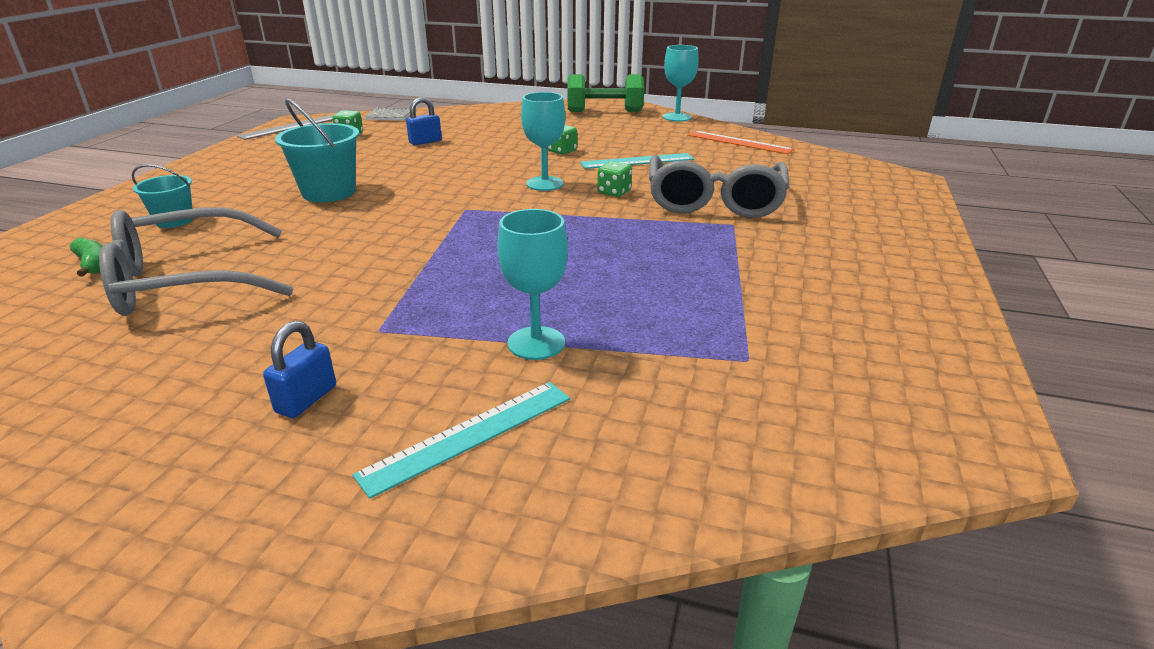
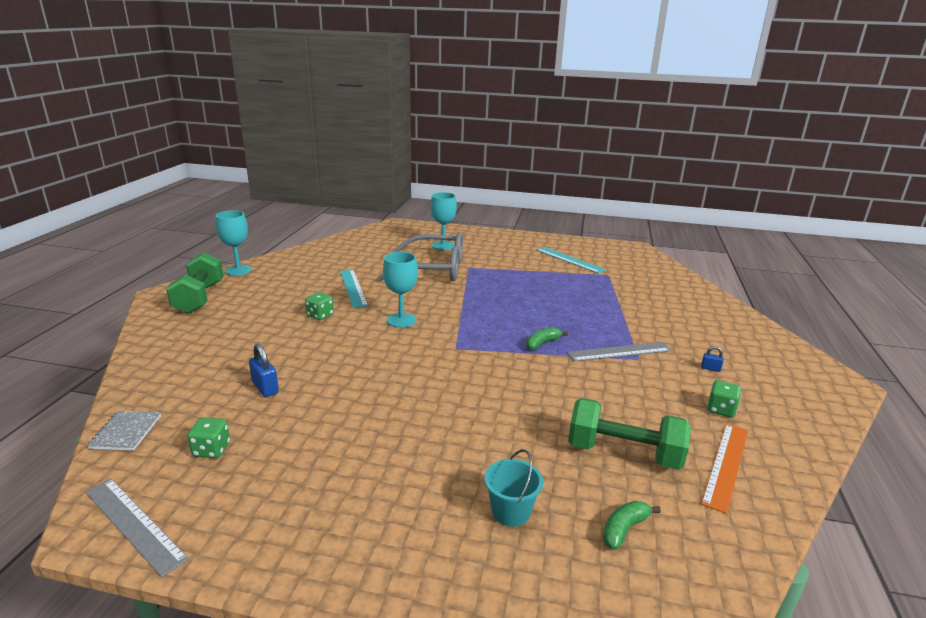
camera: 95 degrees left, 5 degrees down
(187, 281) = (624, 453): grey glasses -> green dumbbell
(306, 399) = (710, 368): blue padlock -> blue padlock, size x0.57
(329, 192) = (422, 422): turquoise bucket -> none
(408, 316) = (619, 351): none -> grey ruler
(458, 259) = (542, 343): none -> green banana
(469, 435) = (700, 326): turquoise ruler -> turquoise ruler (570, 260)
(536, 343) = (623, 315): turquoise goblet -> turquoise goblet (443, 246)
(614, 192) = (419, 296): green dice -> green dice (721, 409)
(739, 142) = (317, 255): orange ruler -> orange ruler (726, 465)

